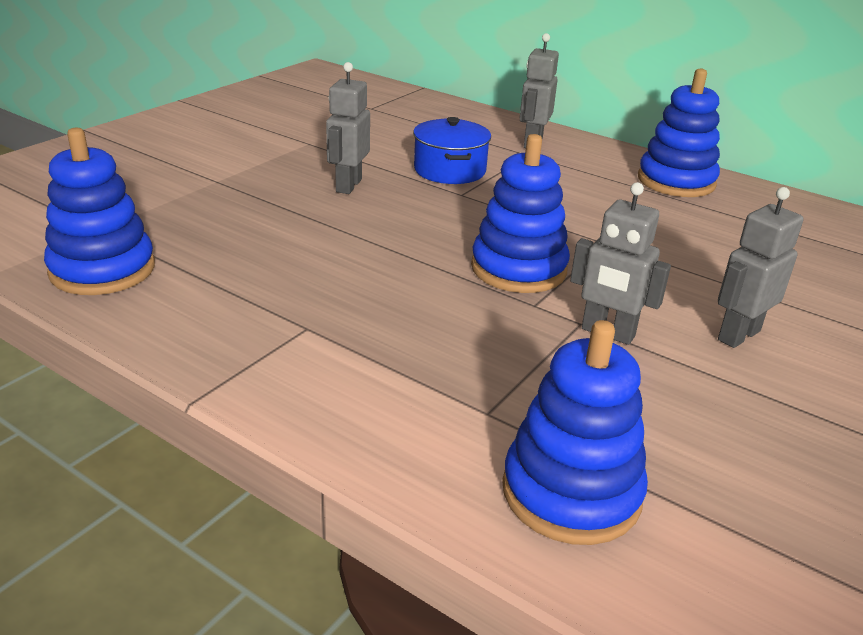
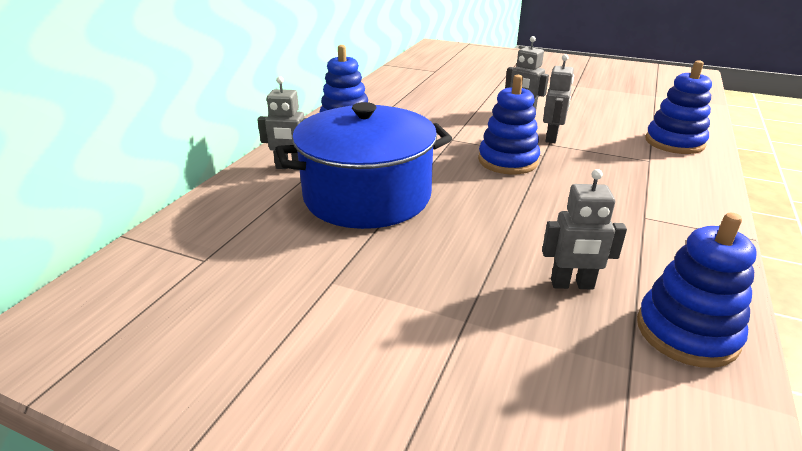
camera: 100 degrees left, 0 degrees up
(348, 186) = (427, 238): grey robot -> grey robot (572, 285)
(449, 170) = (367, 196): blue pot -> blue pot, size x2.04

